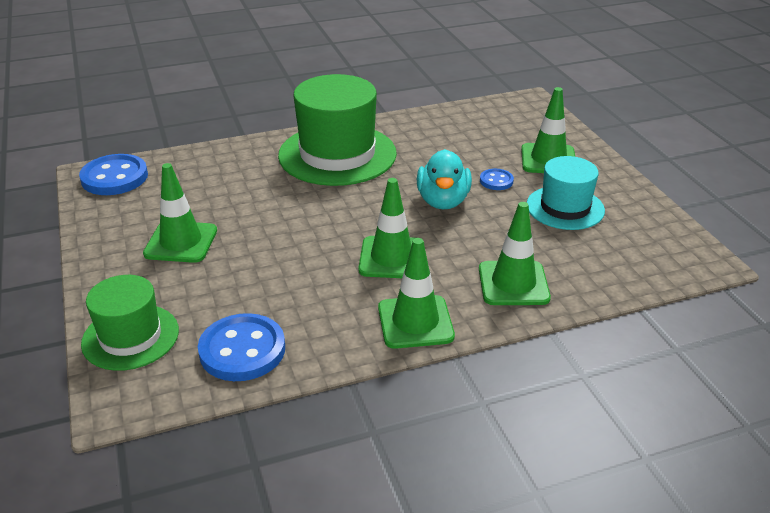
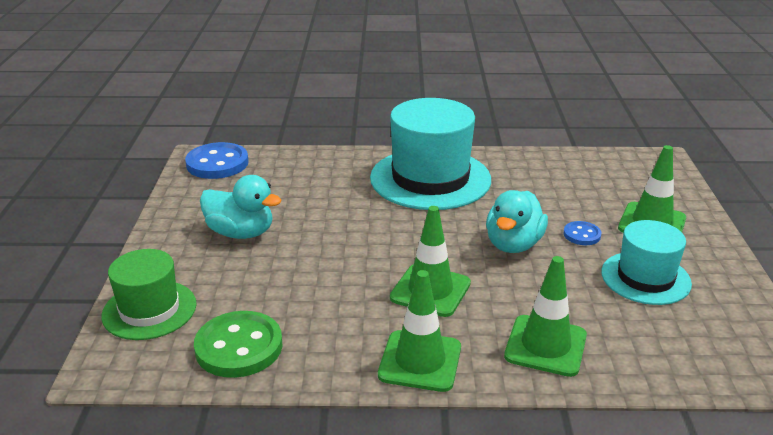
camera: 20 degrees right, 5 degrees down
(181, 242) = (241, 233): green traffic cone -> turquoise duck
(242, 350) = (239, 347): blue button -> green button
(337, 154) = (430, 179): green hat -> turquoise hat

